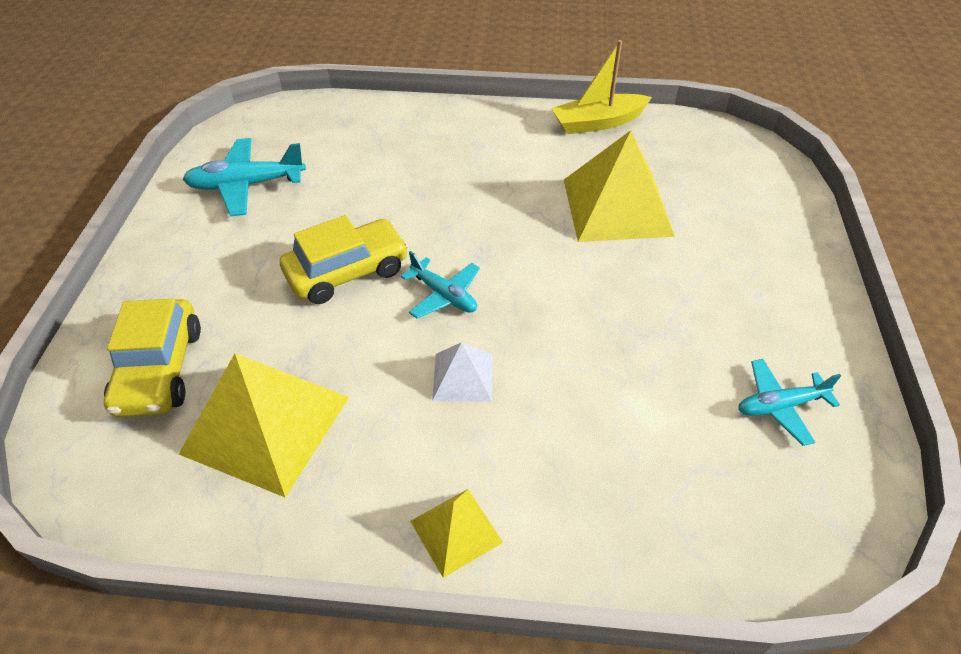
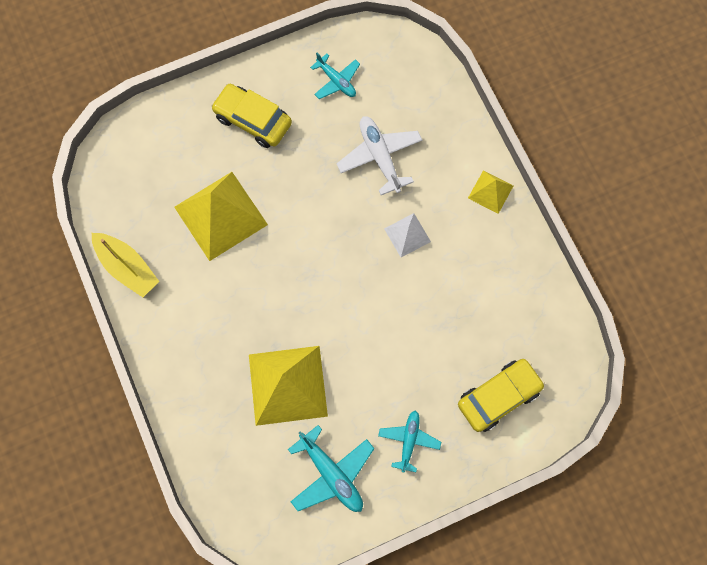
camera: 120 degrees left, 25 degrees up
(266, 424) = (493, 313): yellow pyramid -> yellow pyramid (287, 385)
(347, 272) = (370, 345): yellow car -> yellow car (253, 120)
(444, 295) = (356, 277): turquoise plane -> turquoise plane (409, 441)
(611, 401) = (380, 157): none -> white plane

